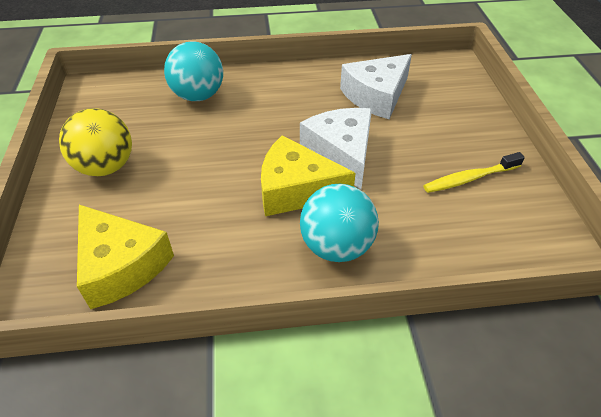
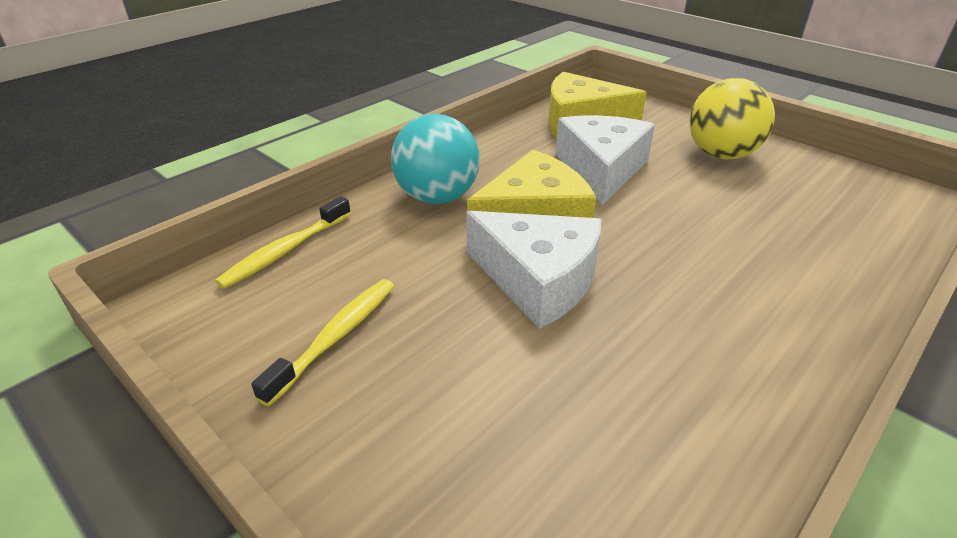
camera: 140 degrees right, 10 degrees down
(198, 96) = (815, 254): turquoise ball -> none
(376, 96) = (611, 414): white cheese -> white cheese (601, 169)
(477, 256) = (285, 251): none -> yellow toothbrush

